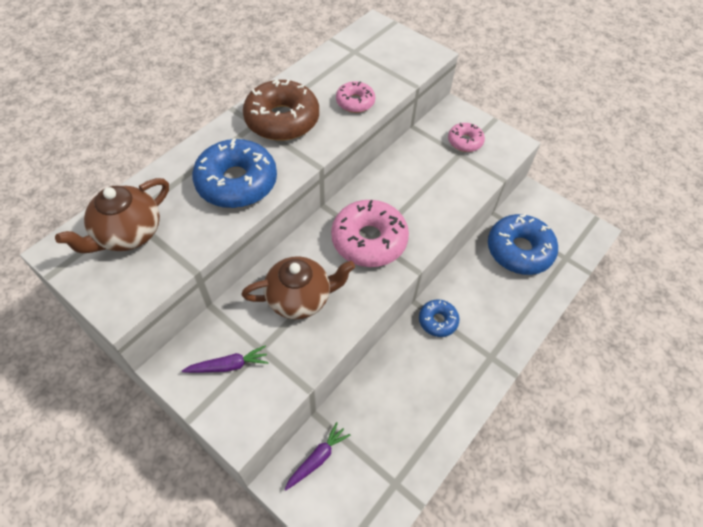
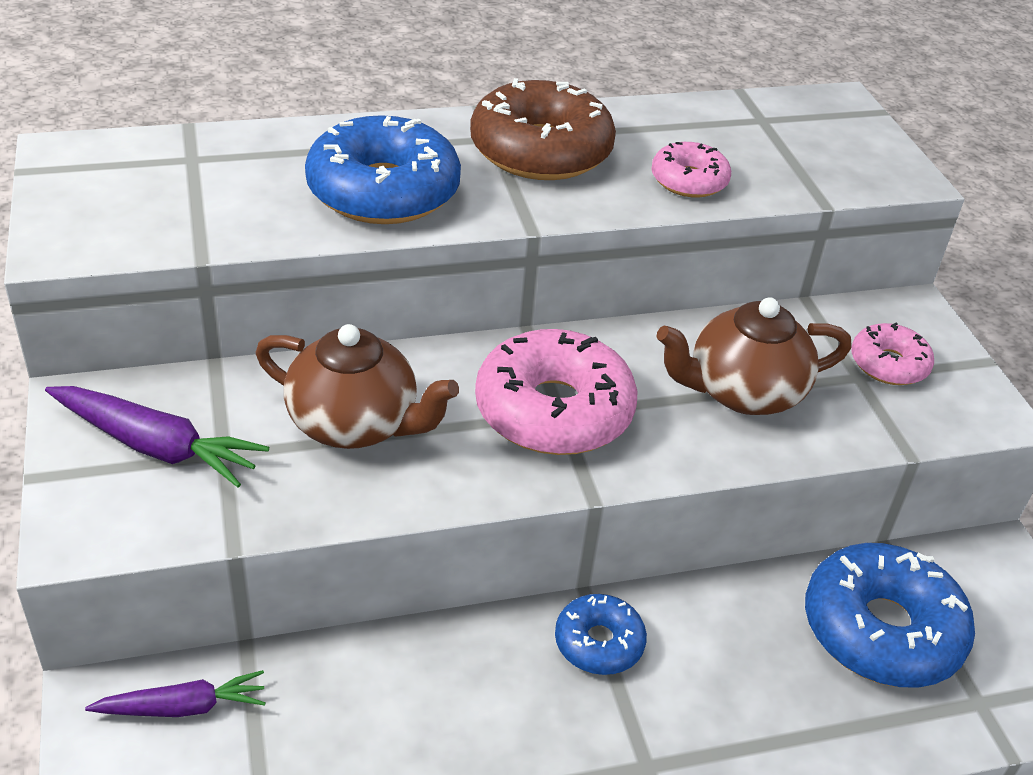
camera: 35 degrees right, 15 degrees down
(128, 234) = (168, 176): brown teapot -> brown teapot (743, 392)
(228, 365) = (155, 446): purple carrot -> purple carrot, size x1.51

